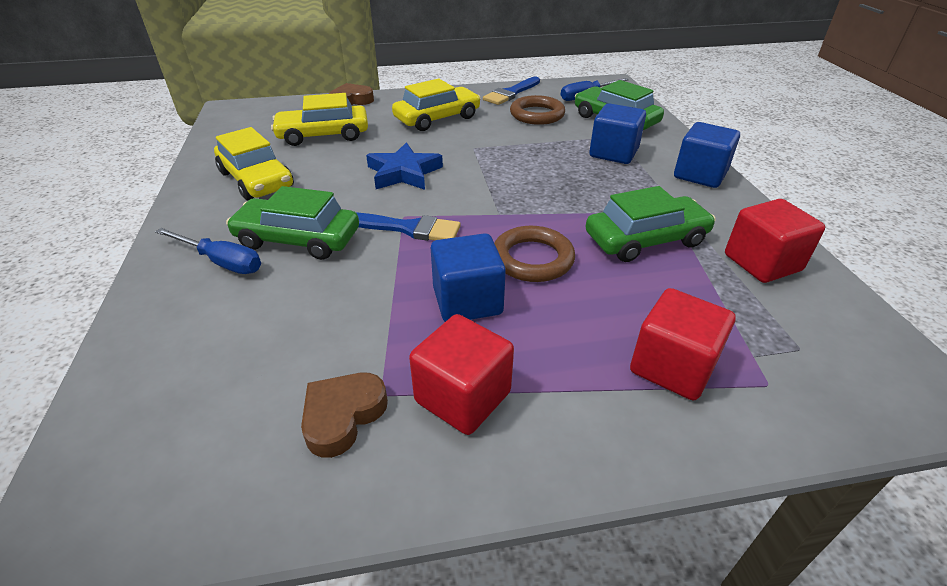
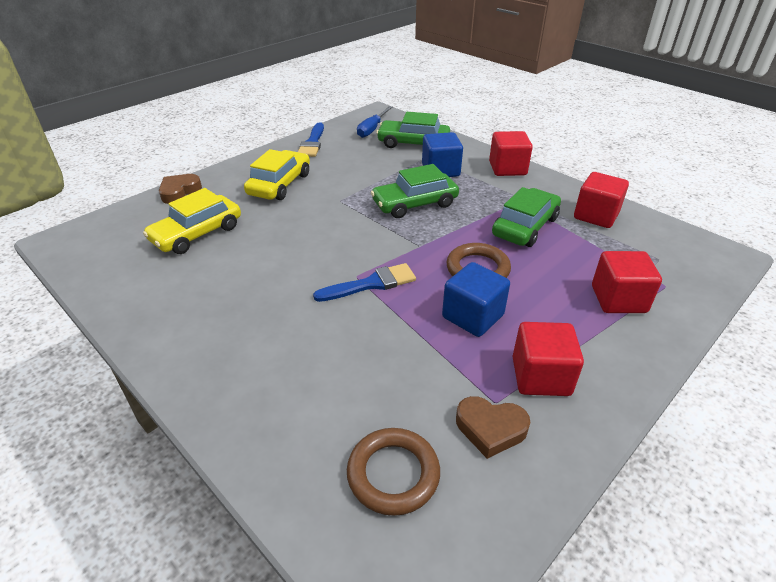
camera: 35 degrees left, 0 degrees up
(221, 262) = (259, 378): blue screwdriver -> none
(256, 180) = (190, 297): yellow car -> none
(298, 239) = (298, 330): green car -> green car (414, 204)
(343, 416) = (490, 429): brown heart -> brown heart turned 75 degrees counterclockwise
(403, 173) = (311, 241): blue star -> none
(537, 115) = (354, 156): brown ring -> brown ring (393, 474)
(700, 175) = (507, 168): blue cube -> red cube

